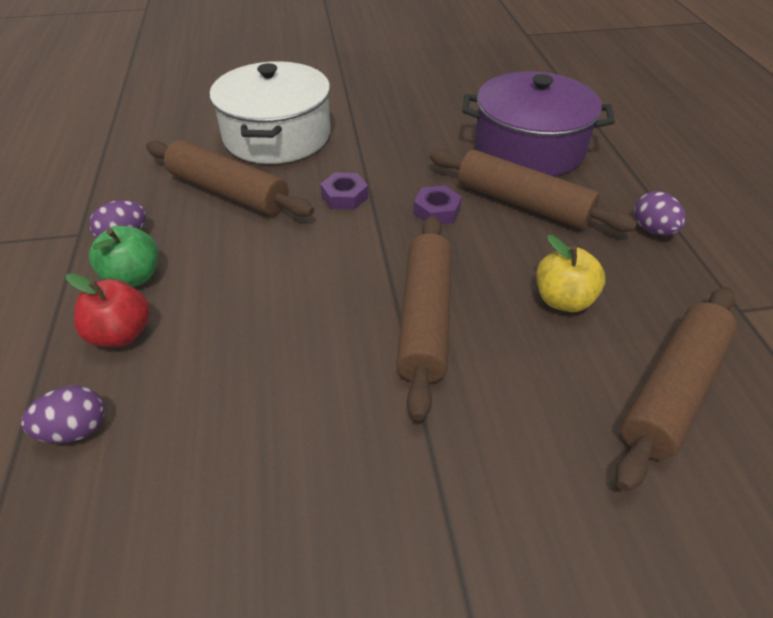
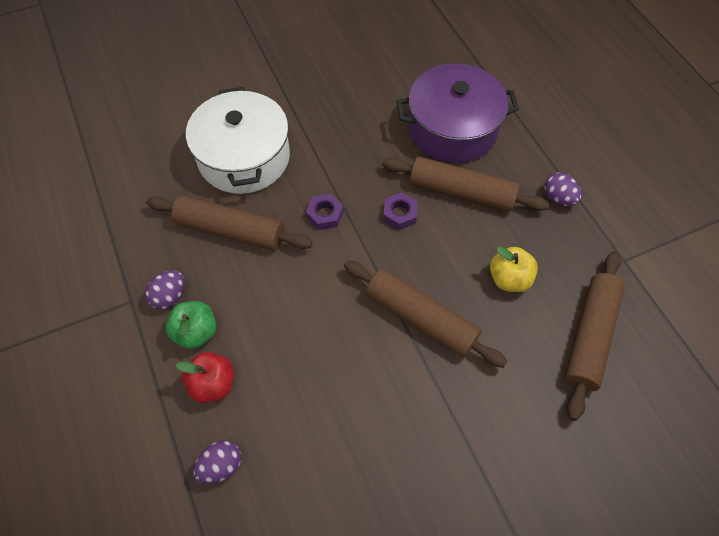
camera: 15 degrees left, 15 degrees up
(425, 319) = (421, 318): brown rolling pin -> brown rolling pin turned 45 degrees counterclockwise

